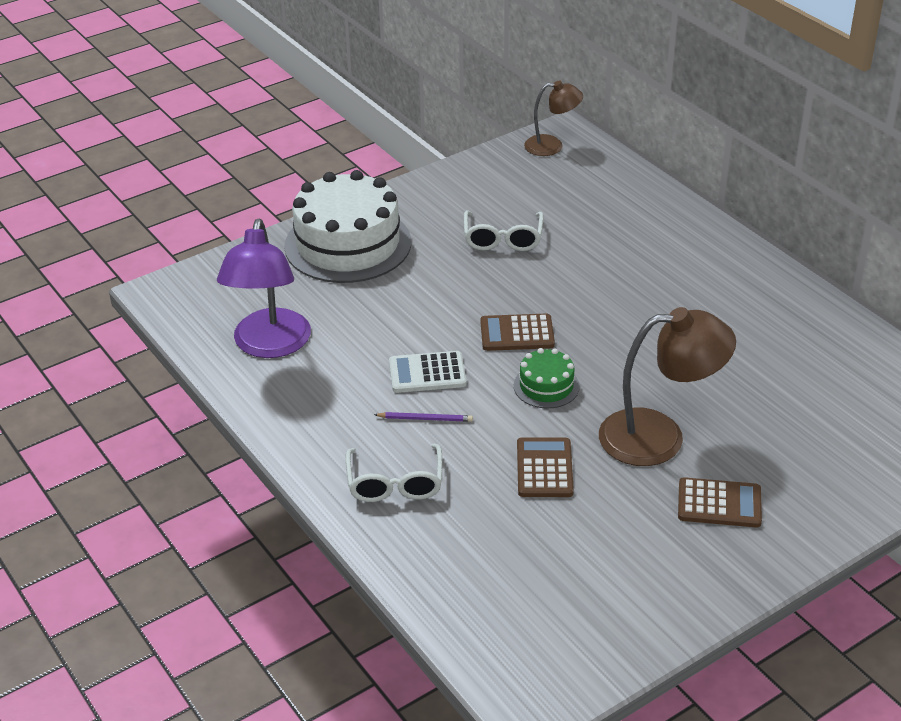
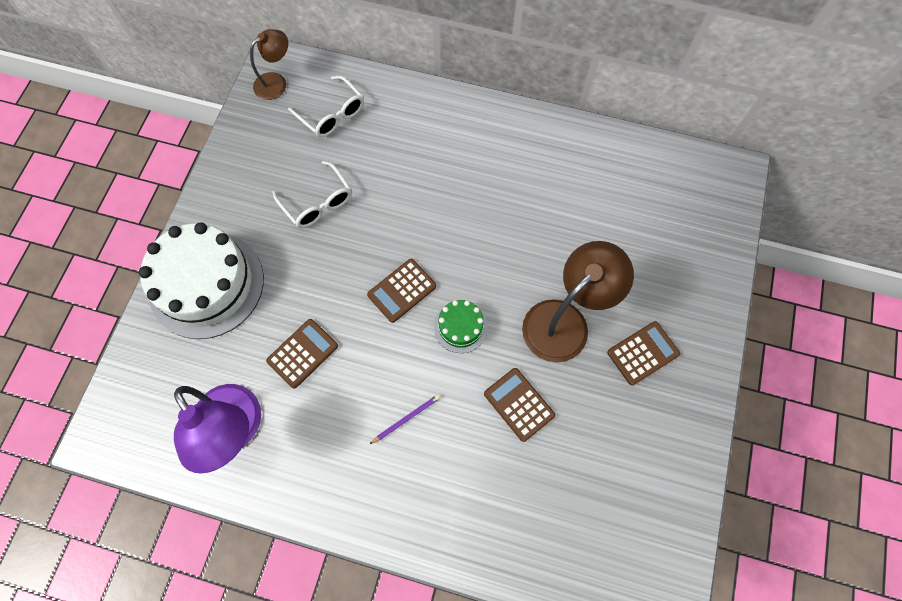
camera: 40 degrees left, 30 degrees up
(380, 328) = (302, 353): none -> brown calculator
(395, 483) = (435, 495): white glasses -> white glasses (332, 114)
(427, 373) = (372, 374): white calculator -> none

